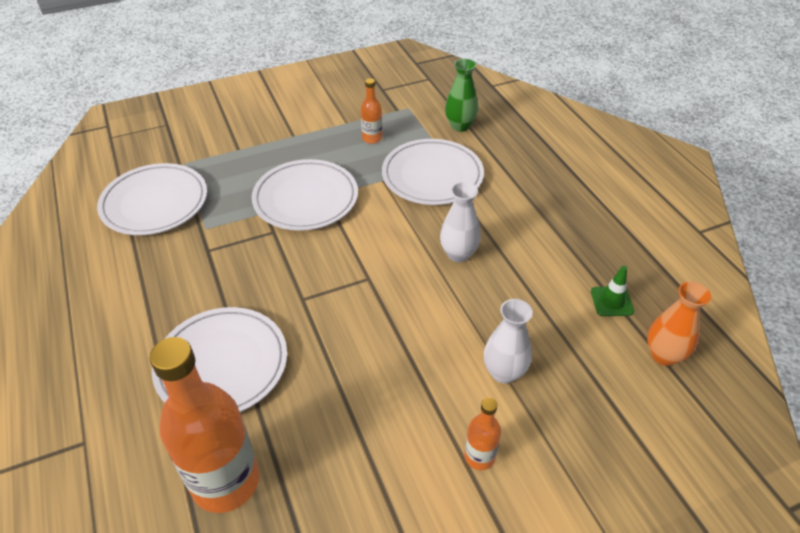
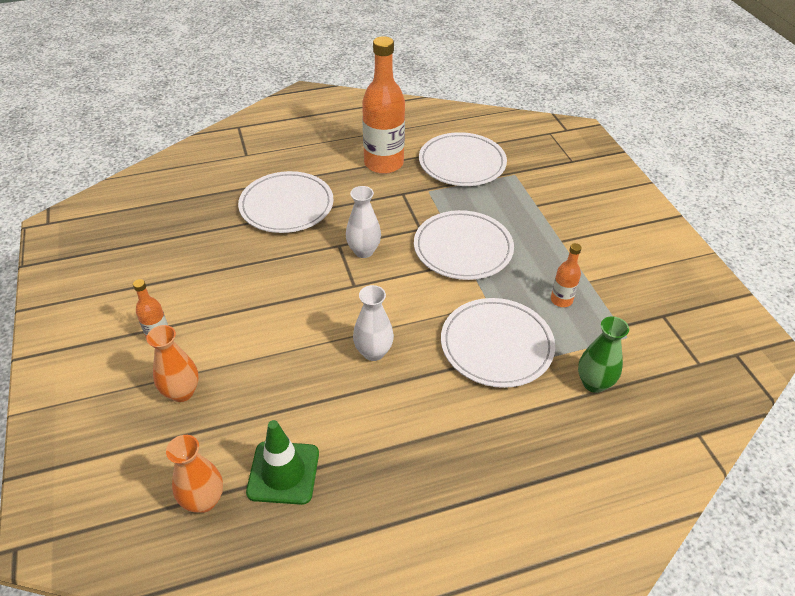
camera: 95 degrees right, 0 degrees up
(225, 482) = (195, 211): orange bottle -> orange bottle (383, 163)
(504, 372) = (227, 364): white vase -> white vase (363, 251)
(553, 407) = (182, 392): none -> orange vase
(611, 301) = (283, 472): green traffic cone -> green traffic cone, size x1.63

